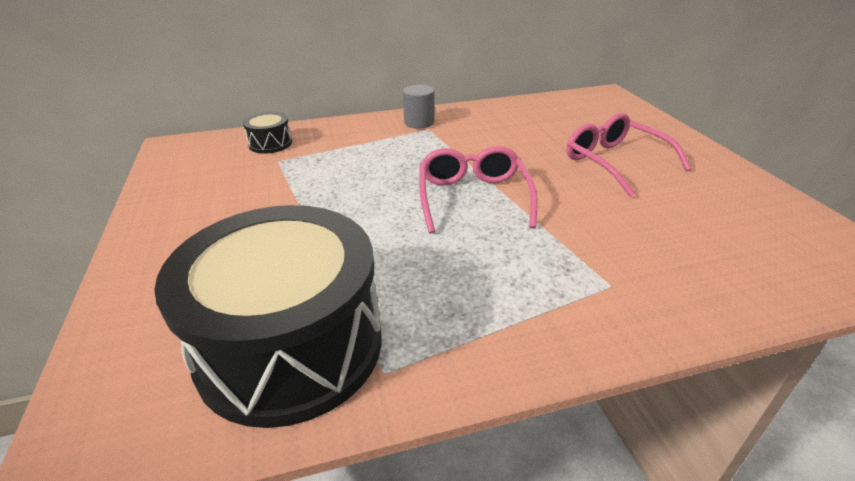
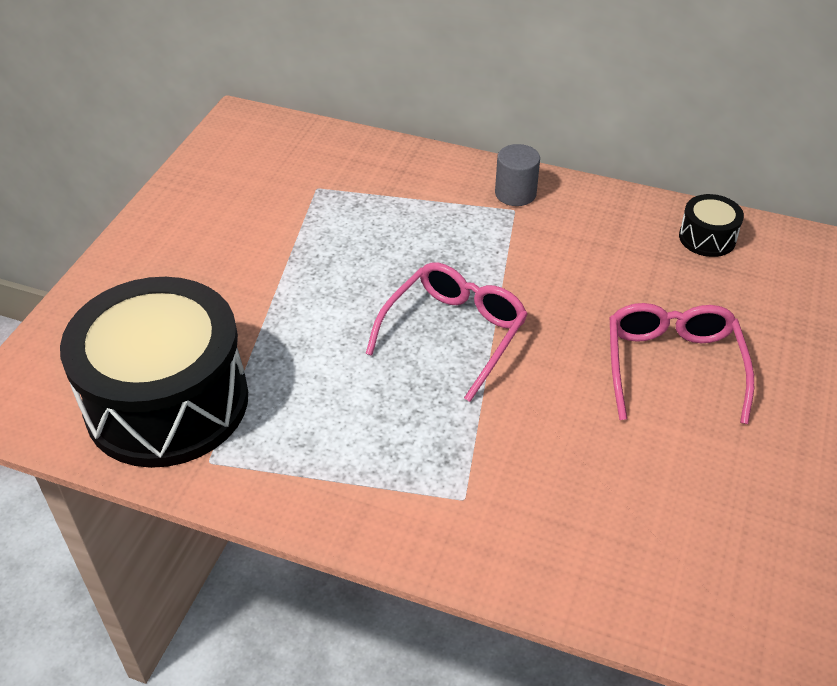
camera: 35 degrees right, 10 degrees up
(270, 144) = (330, 158): black drum -> black drum (707, 238)

